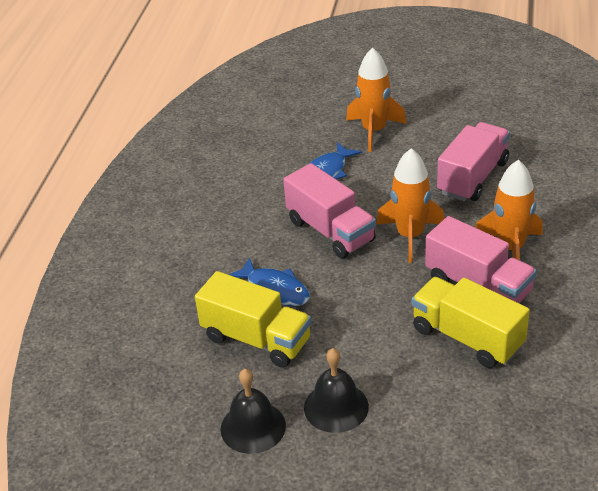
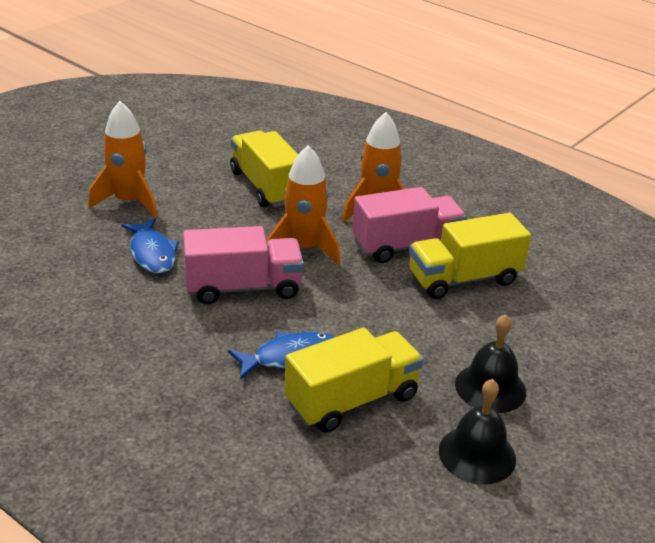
camera: 65 degrees left, 5 degrees down
(473, 178) = (266, 187): pink truck -> yellow truck

